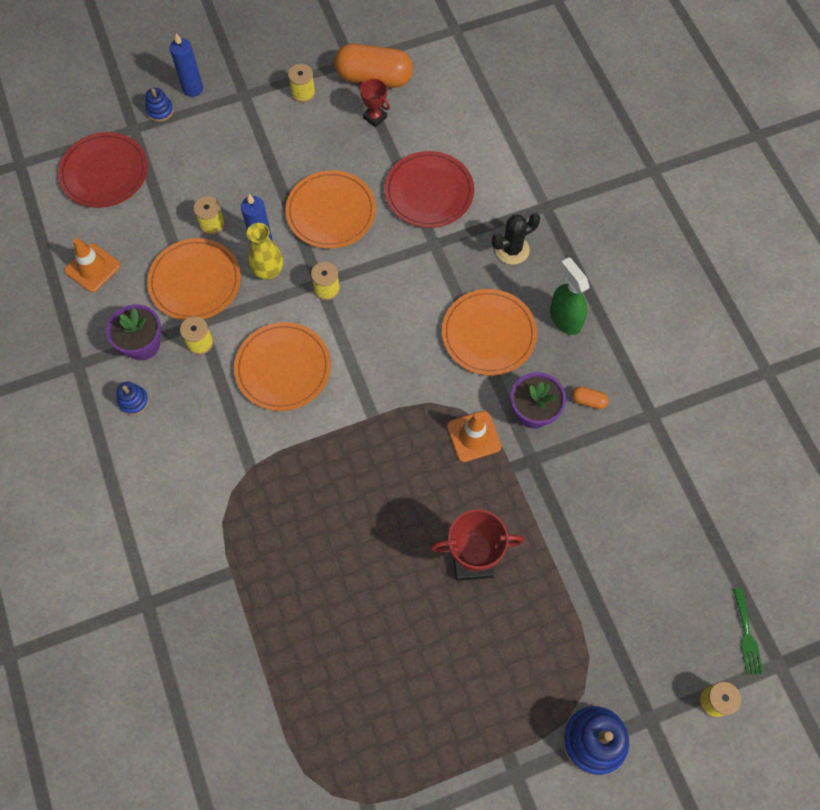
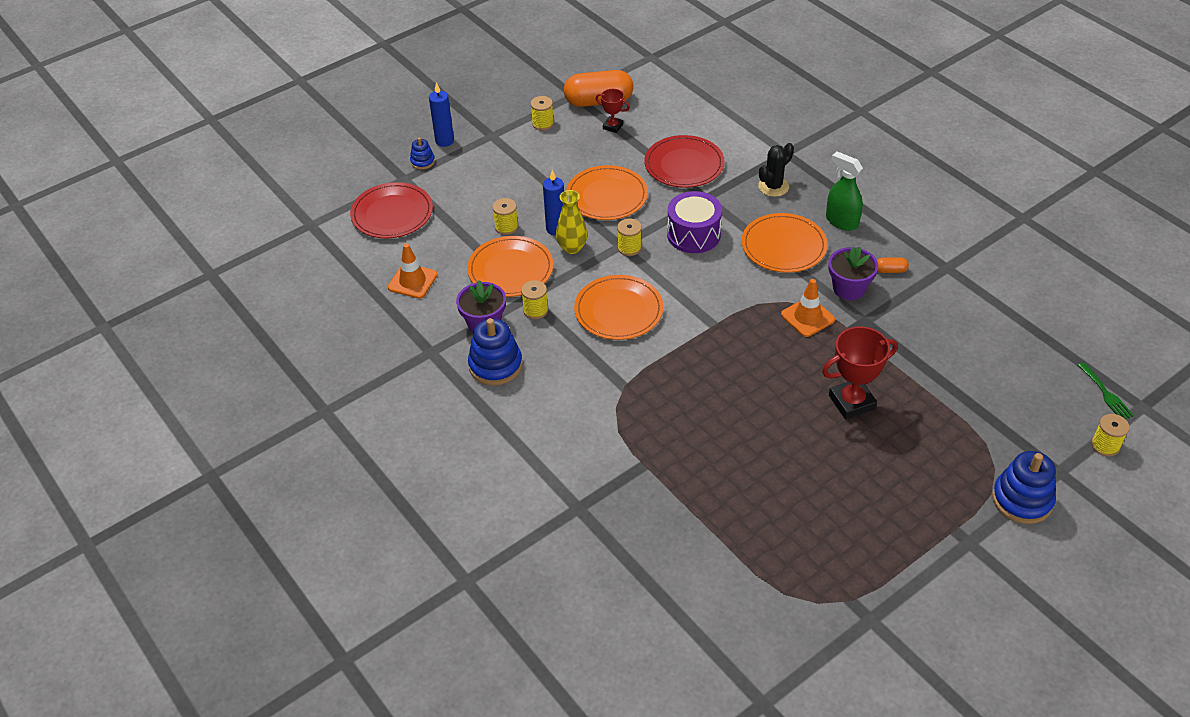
camera: 15 degrees left, 20 degrees down
(134, 401) = (495, 365): blue stacking toy -> blue stacking toy, size x1.88
(400, 290) = (693, 234): none -> purple drum

